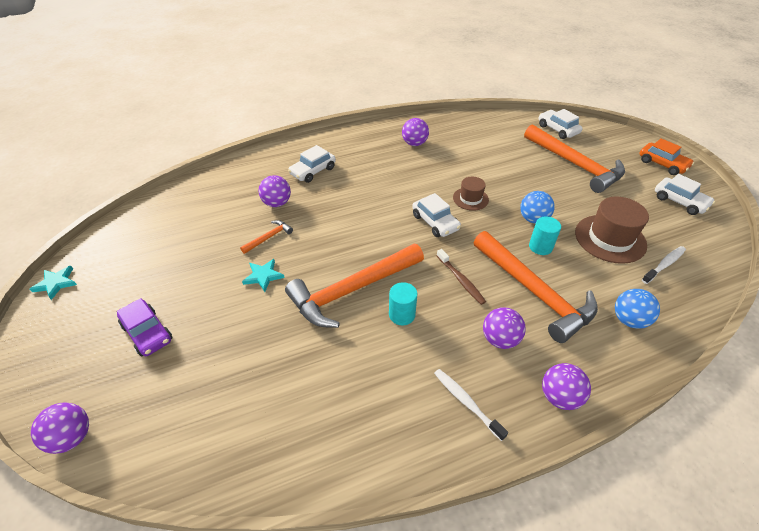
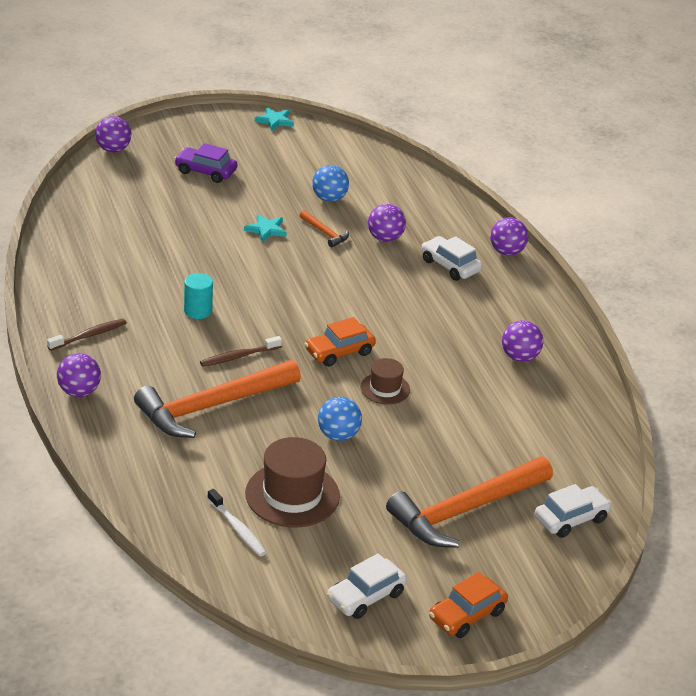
camera: 90 degrees right, 10 degrees down
(147, 333) = (205, 171): purple car -> purple car turned 60 degrees clockwise
(352, 290) = (237, 282): orange hammer -> none
(435, 222) = (339, 352): white car -> orange car
(466, 403) = (89, 336): white toothbrush -> brown toothbrush
(500, 339) = (153, 368): purple ball -> purple ball (506, 252)
(540, 247) = (284, 429): turquoise cylinder -> none
(629, 320) = (157, 467): blue ball -> blue ball (329, 198)

